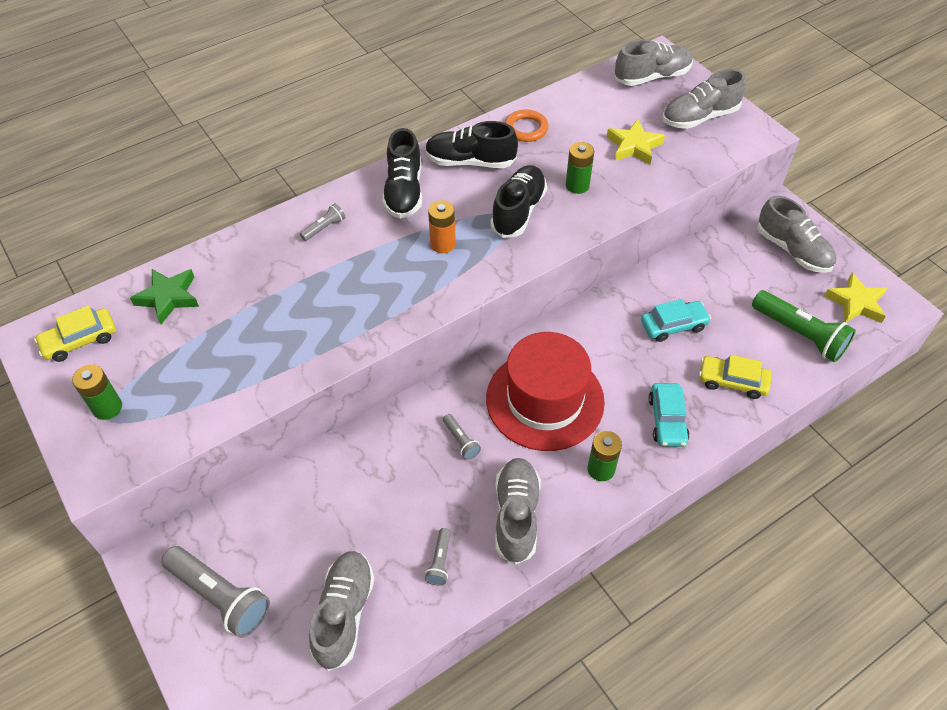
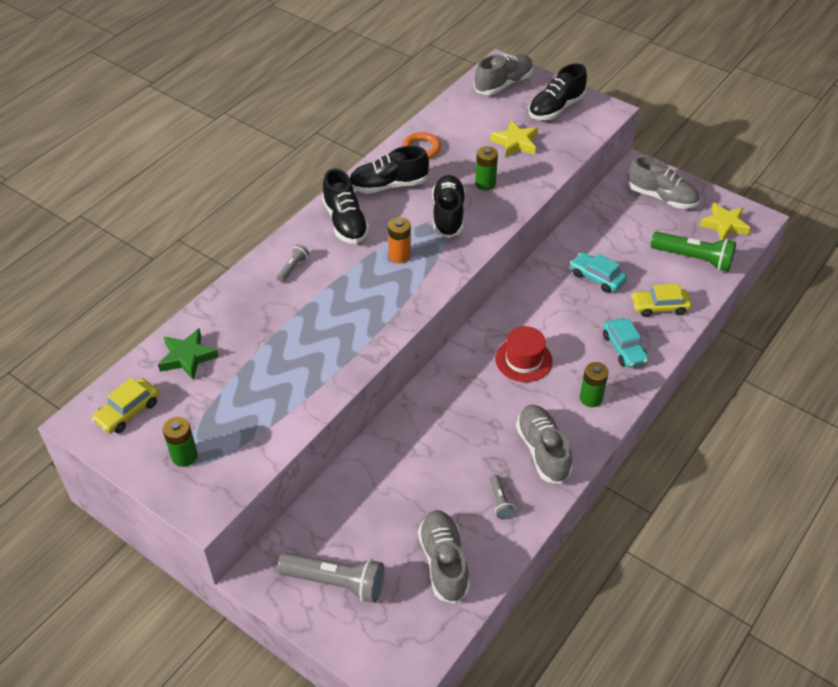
camera: 20 degrees left, 5 degrees down
(461, 441) = (472, 409): grey flashlight -> none
(545, 400) = (523, 360): red hat -> red hat, size x0.57
(673, 325) = (597, 277): turquoise car -> turquoise car turned 105 degrees counterclockwise
(699, 117) = (556, 108): grey shoe -> black shoe

